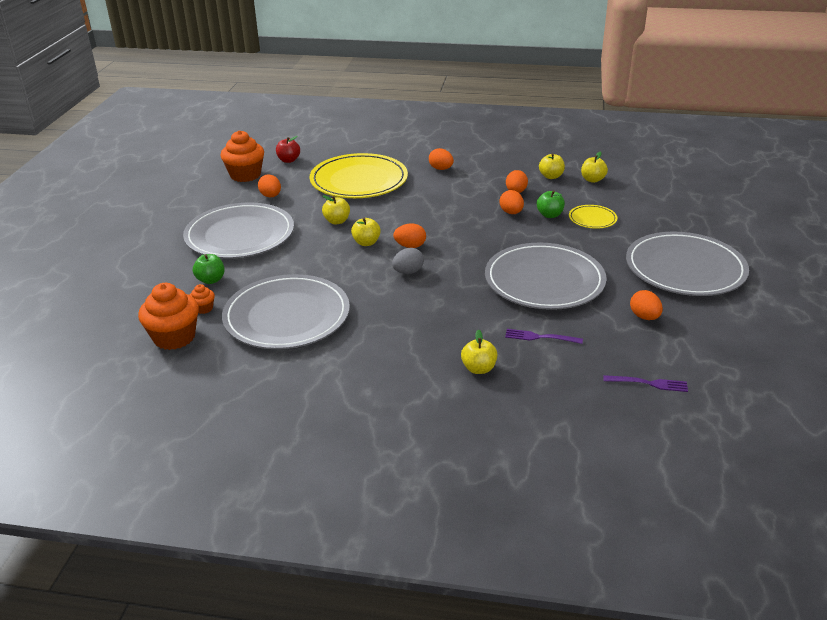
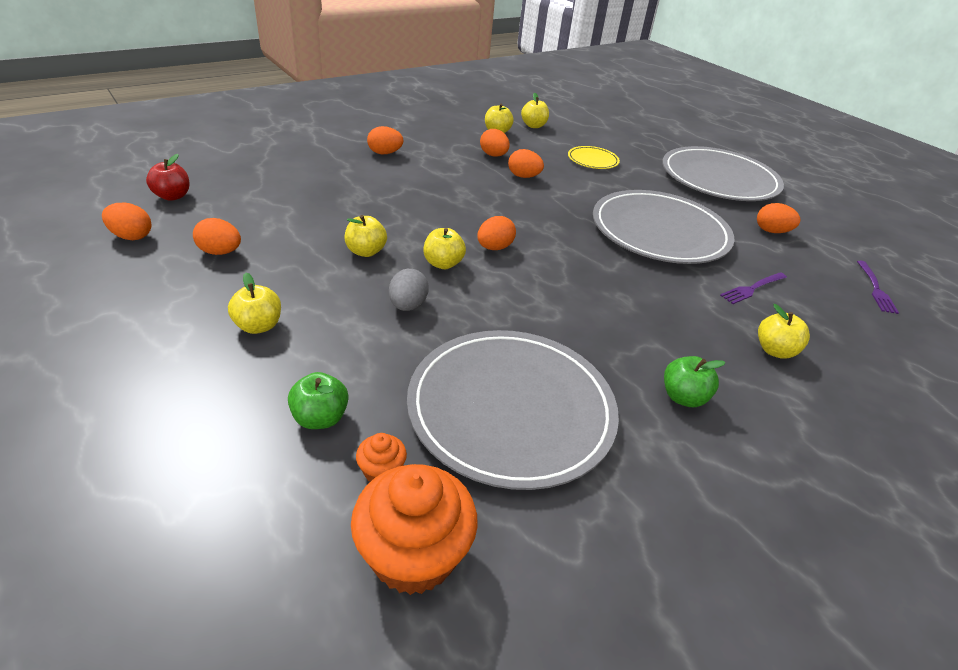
camera: 50 degrees left, 5 degrees up
(240, 235) = (258, 326): grey plate -> yellow apple
(245, 175) = (131, 236): orange cupcake -> orange egg
(359, 180) = (312, 193): yellow plate -> none
(408, 272) = (541, 278): grey egg -> grey egg (408, 305)
(549, 215) = (557, 168): green apple -> green apple (683, 397)
(648, 383) = (875, 288): purple fork -> purple fork turned 135 degrees clockwise

